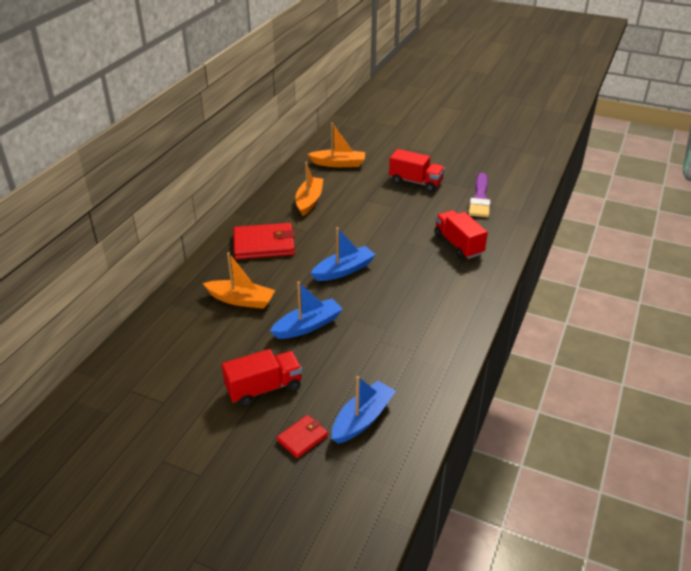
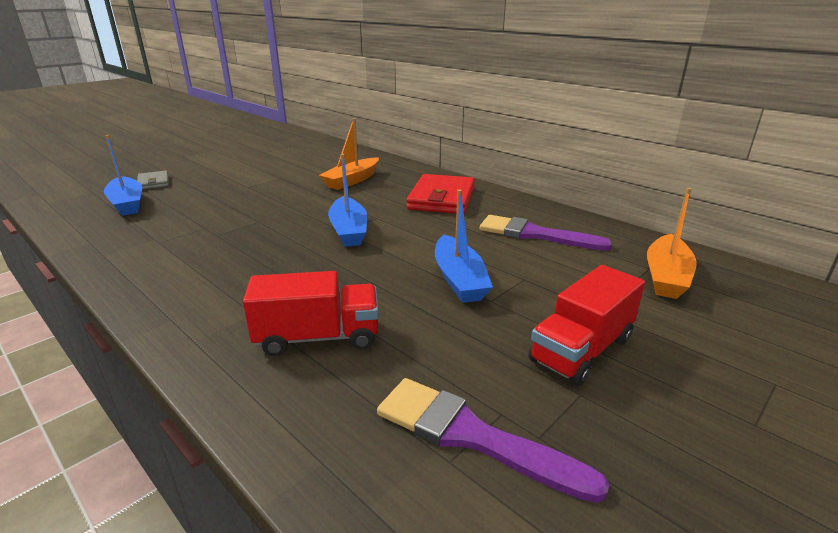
camera: 110 degrees right, 10 degrees down
(264, 388) = (226, 177): red truck -> none
(302, 438) = (153, 182): red wallet -> grey wallet
(308, 326) = (277, 200): blue boat -> blue boat (459, 279)
(309, 201) = (535, 234): orange boat -> purple brush

